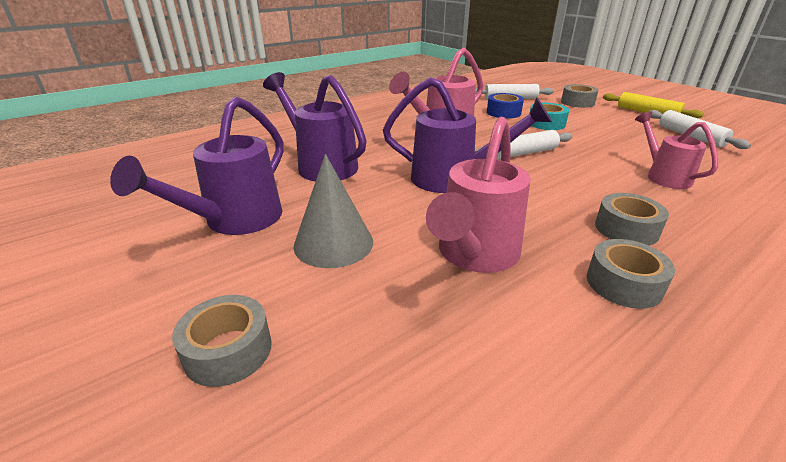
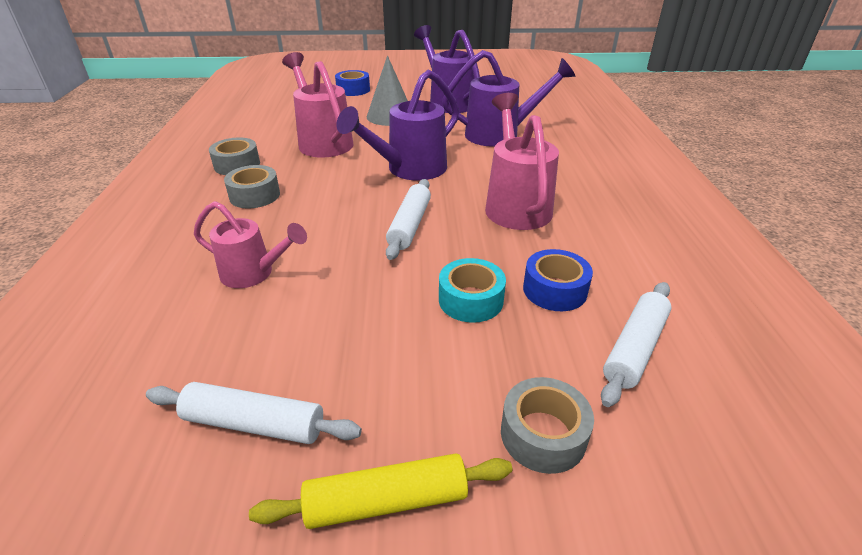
camera: 125 degrees right, 5 degrees up
(228, 350) = (353, 90): grey tape -> blue tape

